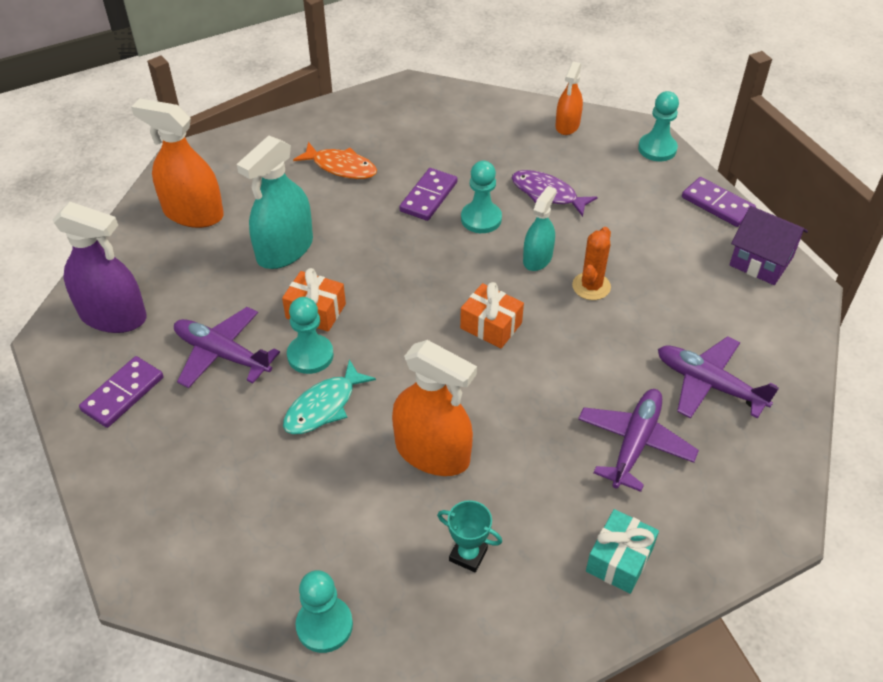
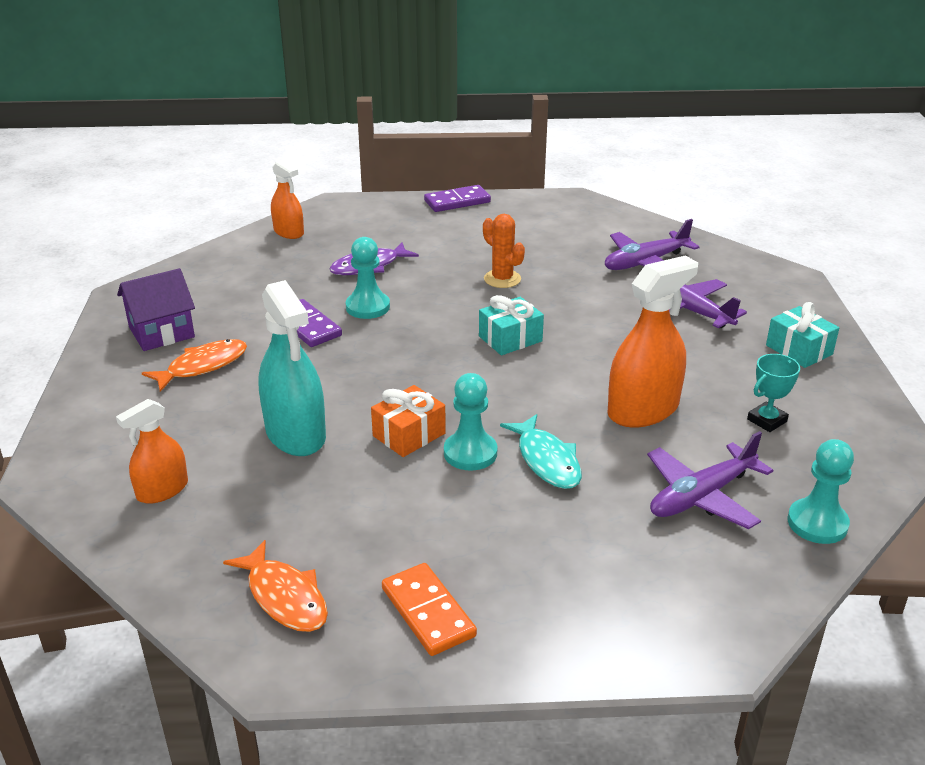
camera: 65 degrees left, 15 degrees down
(113, 316) = (284, 597): purple spray bottle -> orange fish
(123, 394) = (428, 612): purple domino -> orange domino
(193, 213) = (162, 490): orange spray bottle -> orange spray bottle, size x0.60
(222, 354) = (422, 516): purple plane -> purple plane (701, 496)
(491, 325) = (510, 339): orange gift -> turquoise gift
(537, 258) = (446, 294): turquoise spray bottle -> none
(657, 149) = (366, 204): turquoise pawn -> none
(761, 261) = (534, 205): purple house -> purple house (161, 332)

